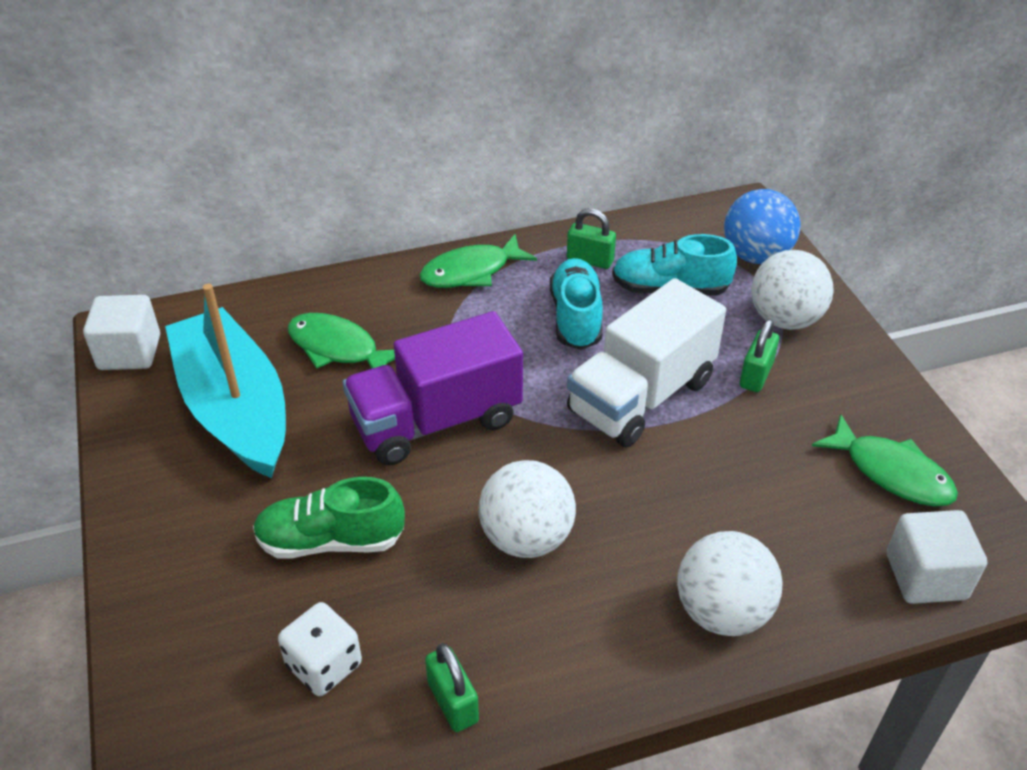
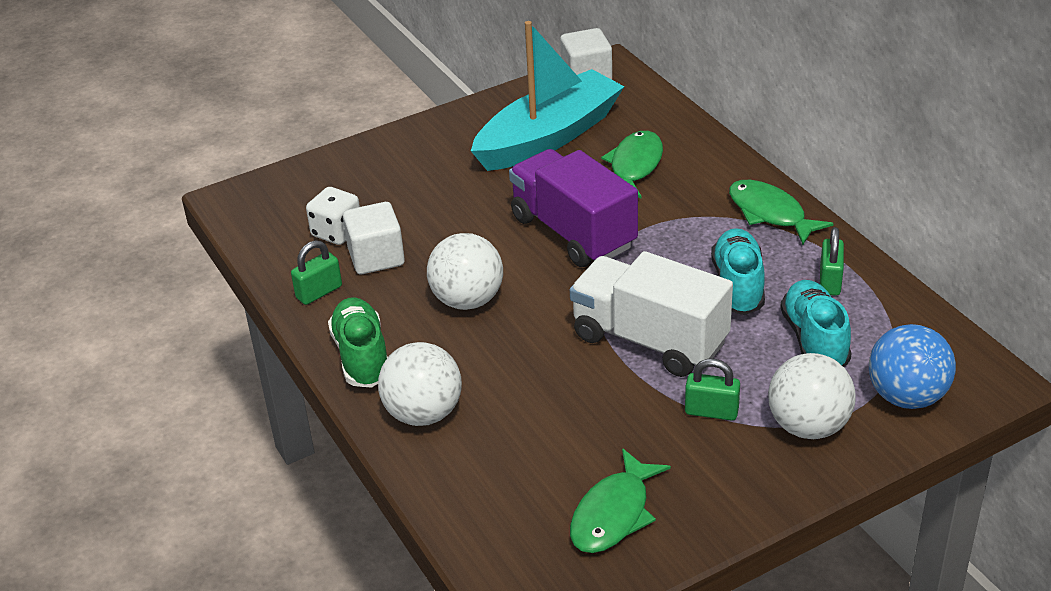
camera: 80 degrees right, 5 degrees down
(331, 540) = (438, 210): green shoe -> green shoe (362, 356)
(576, 317) = (738, 286): turquoise shoe -> turquoise shoe turned 75 degrees counterclockwise
(925, 576) = (492, 538): white cube -> white cube (376, 257)

